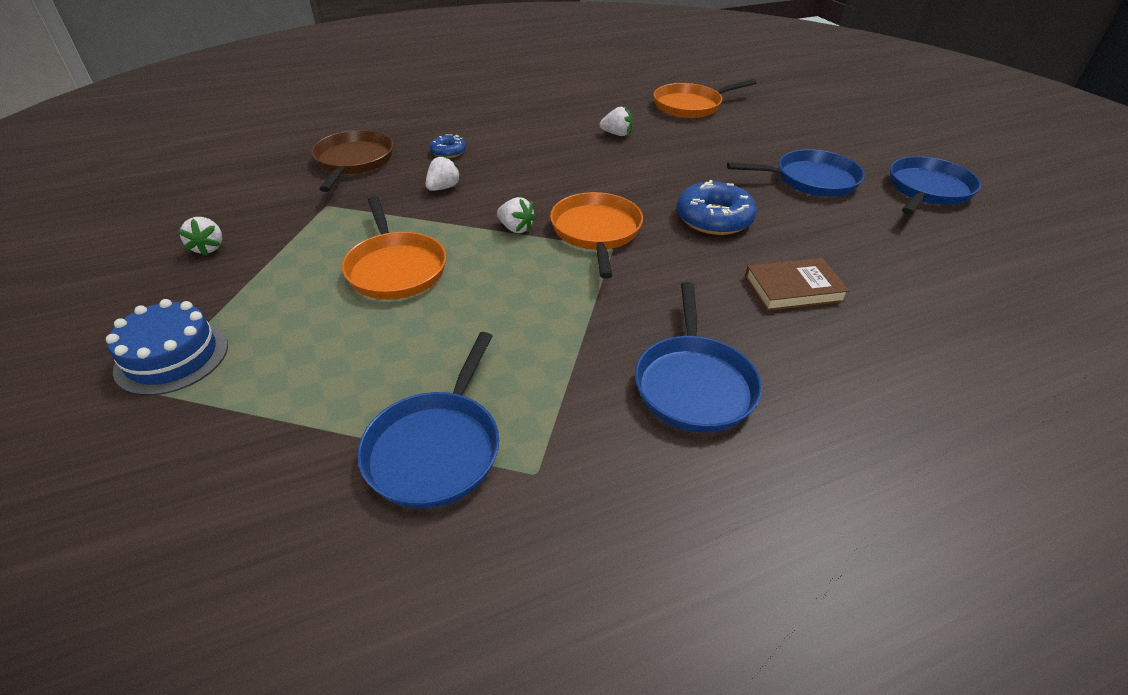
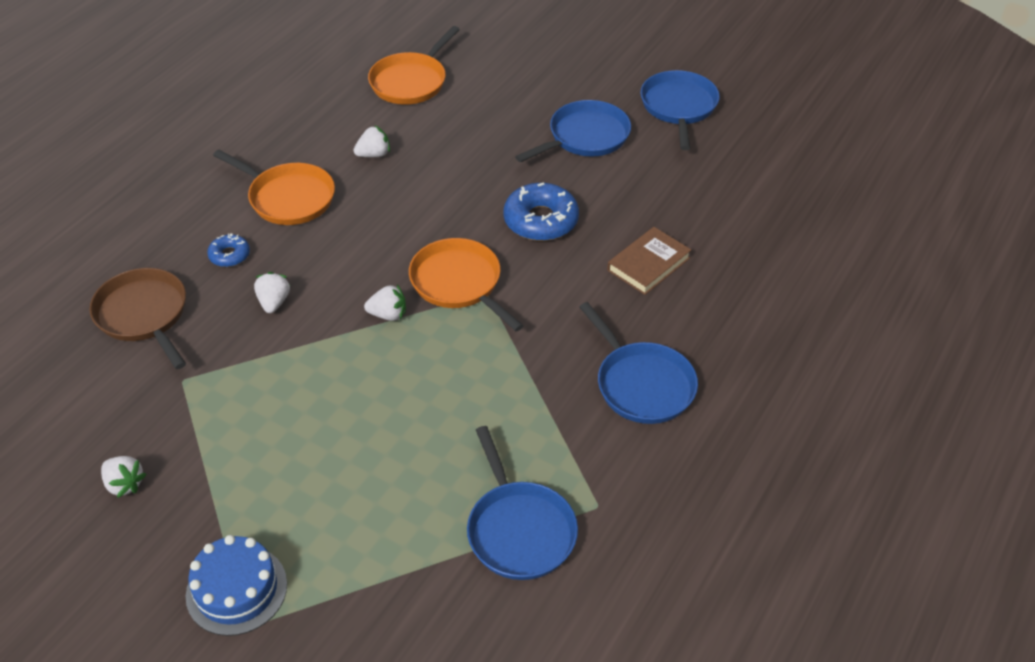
camera: 35 degrees left, 5 degrees up
(395, 268) = (327, 410): orange pan -> orange pan (288, 198)

